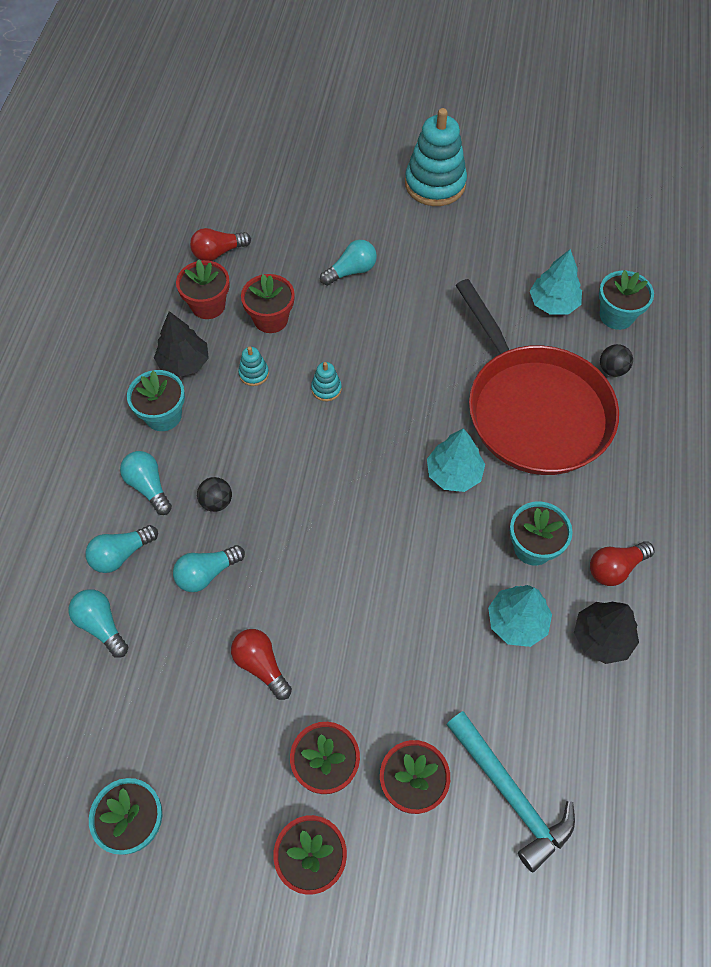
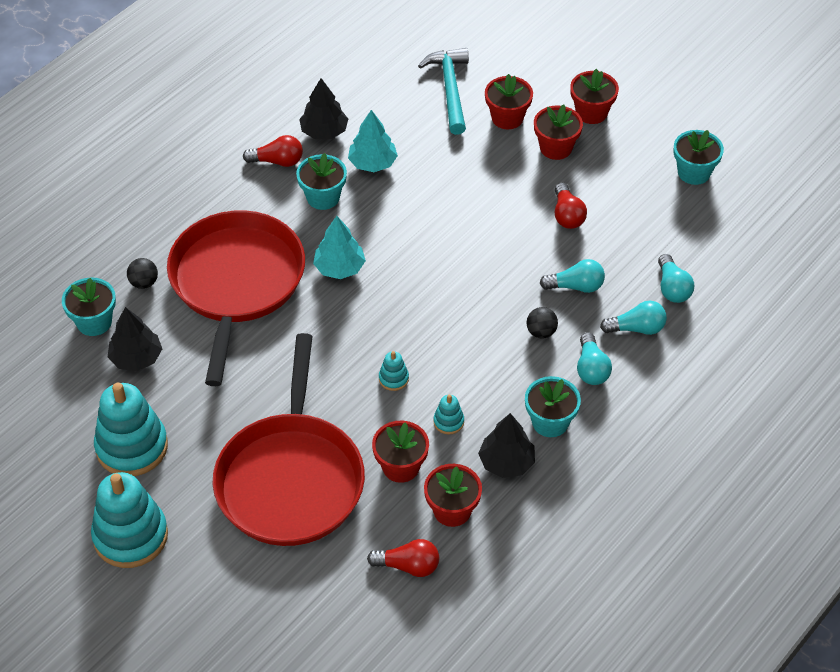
camera: 150 degrees left, 10 degrees down
(351, 271) = (291, 479): turquoise light bulb -> red pan
(490, 238) = (132, 447): none -> turquoise stacking toy
(553, 303) = (136, 358): turquoise tree -> black tree

